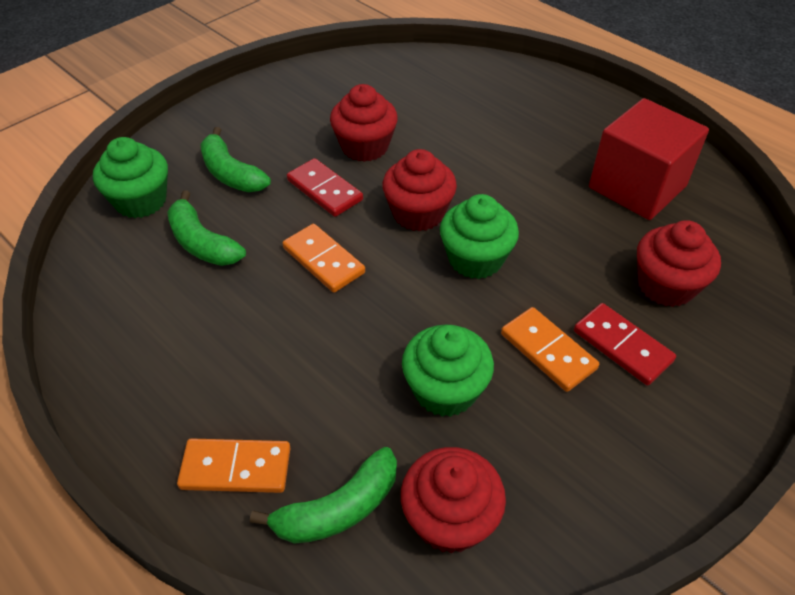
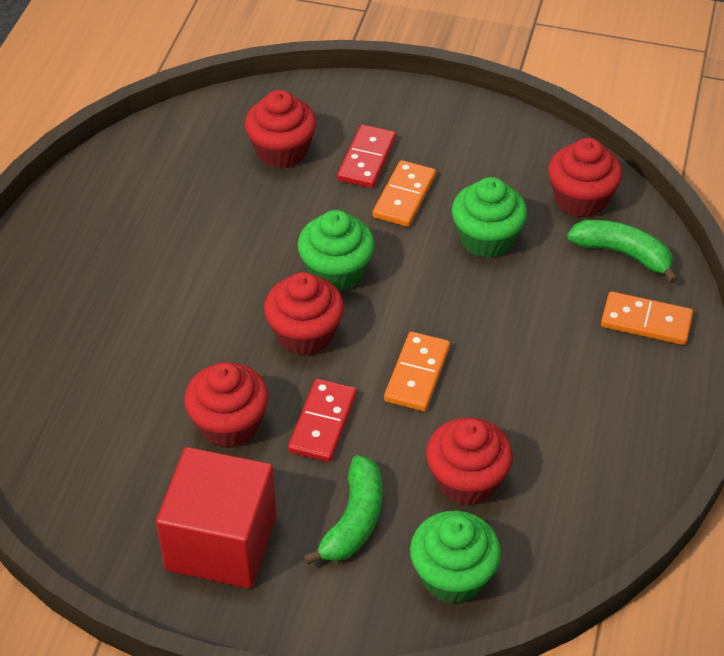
camera: 120 degrees left, 0 degrees up
(202, 243) = (467, 480): green banana -> red cupcake
(236, 468) = (646, 321): orange domino -> orange domino turned 45 degrees counterclockwise
(637, 187) = (159, 197): red cube -> red cube (221, 542)

